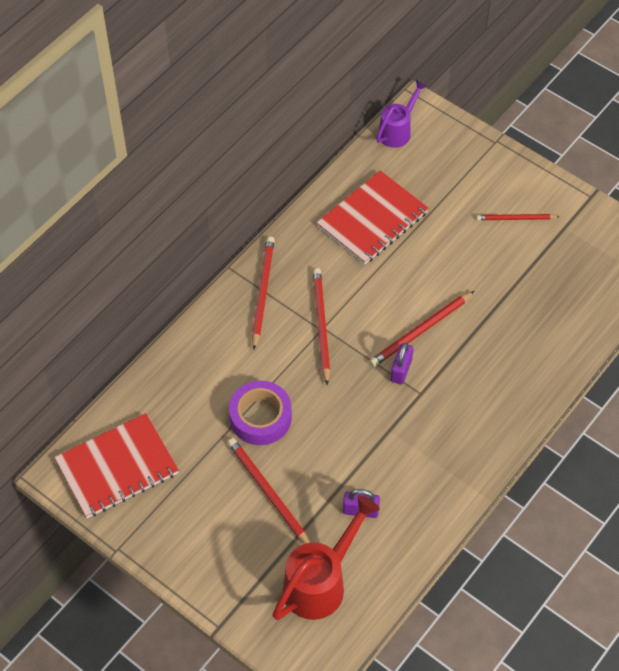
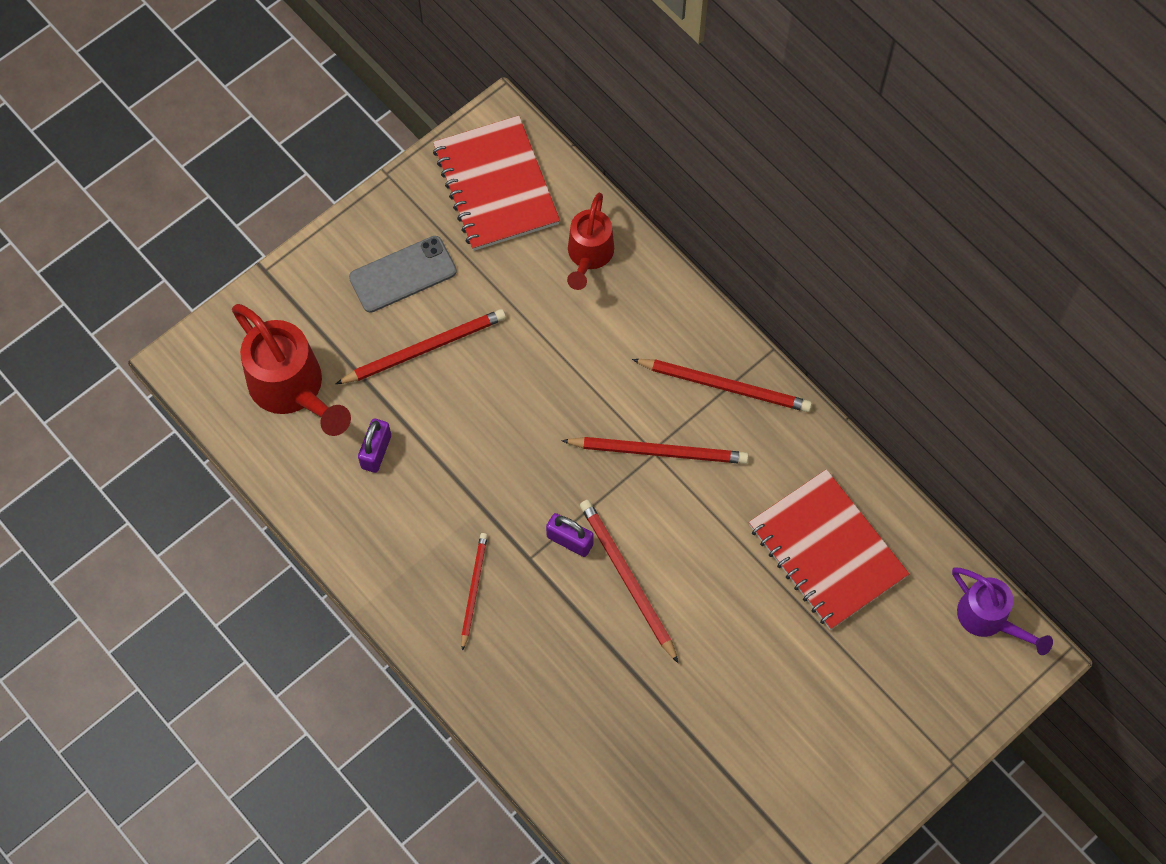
camera: 100 degrees right, 10 degrees up
(170, 393) = (589, 255): none -> red watering can
(206, 520) = (403, 274): none -> grey phone
(260, 417) = (532, 355): purple tape -> none
(515, 218) = (800, 756): red pencil -> red pencil (474, 589)

